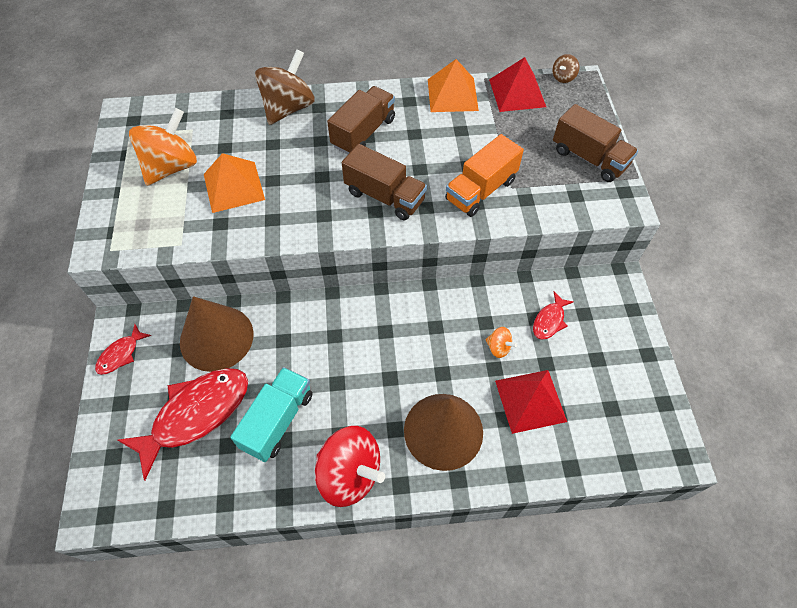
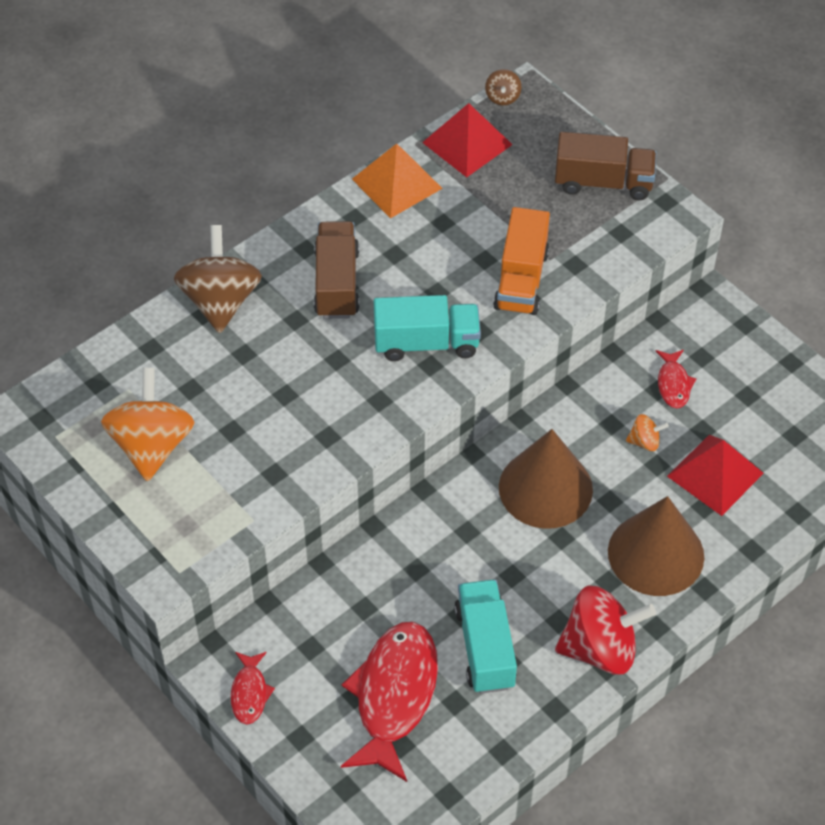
camera: 35 degrees left, 5 degrees down
(216, 338) = (341, 611): brown cone -> brown cone (545, 488)
(233, 186) = (248, 426): orange pyramid -> none
(384, 196) = (426, 343): brown truck -> turquoise truck

